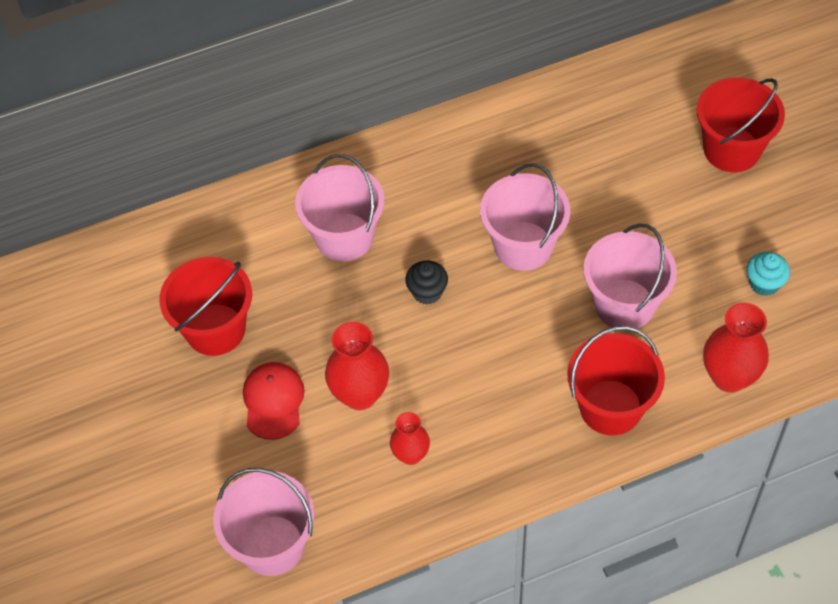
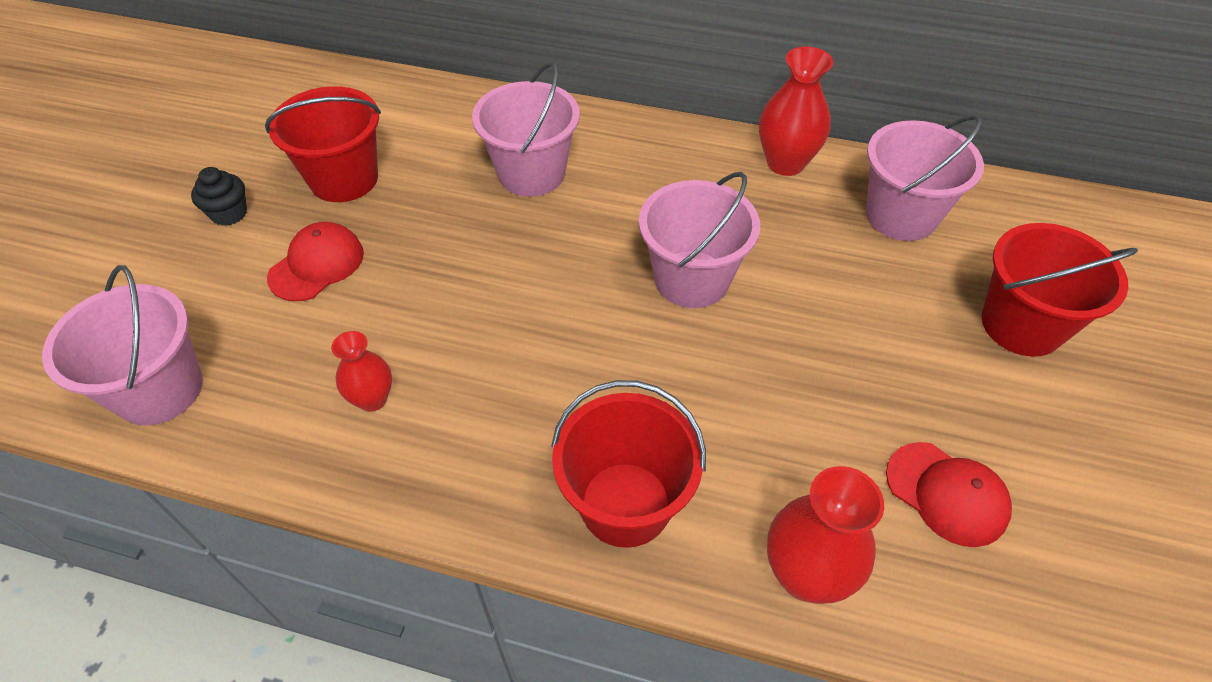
camera: 35 degrees right, 5 degrees down
(360, 394) = (393, 310): red vase -> red vase (785, 163)
(427, 292) = (554, 262): black cupcake -> black cupcake (229, 213)
(624, 305) = (747, 404): pink bucket -> pink bucket (901, 215)
(764, 283) = (947, 494): turquoise cupcake -> red cap

